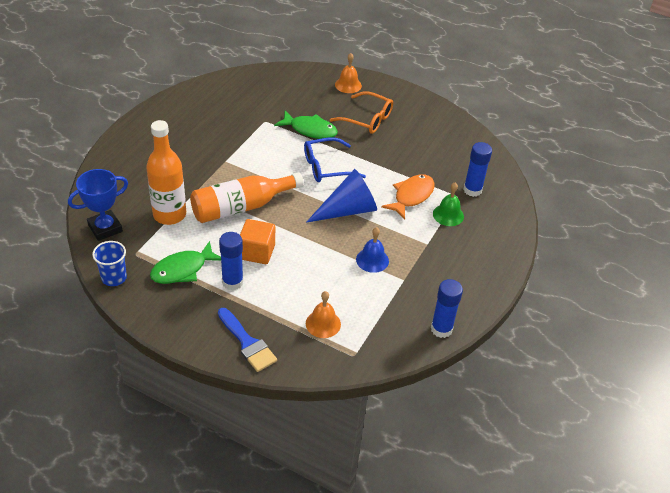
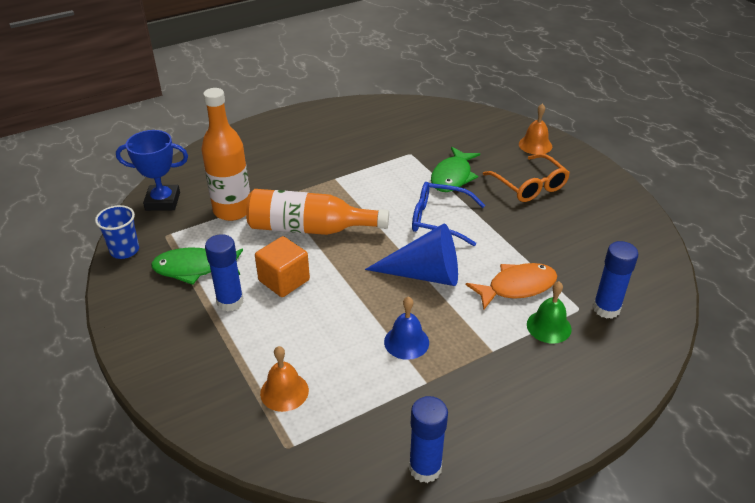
camera: 35 degrees right, 5 degrees down
(247, 343) = (184, 375): blue brush -> none
(310, 130) = (452, 176): green fish -> green fish turned 60 degrees clockwise

